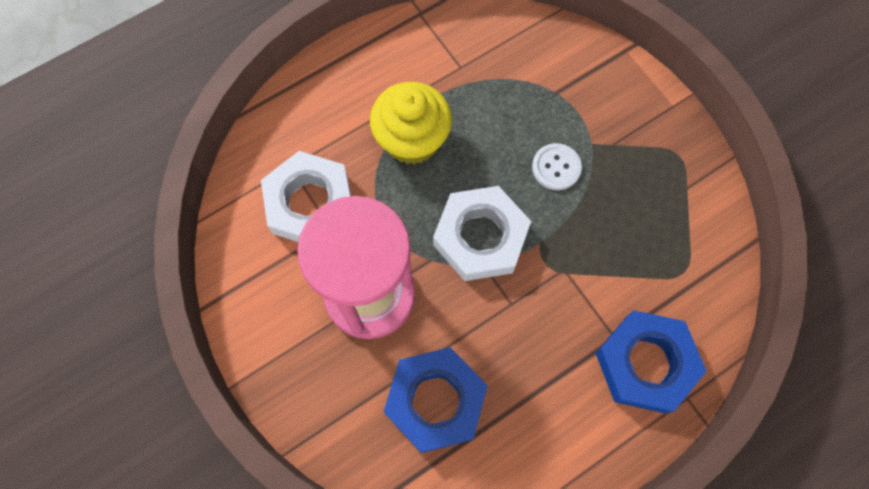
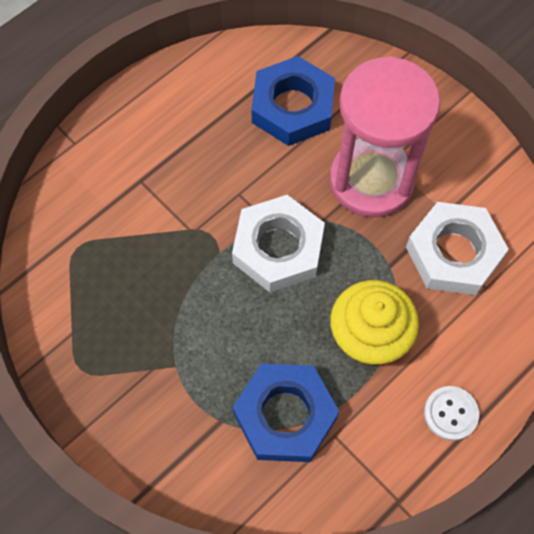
camera: 170 degrees right, 5 degrees down
(556, 167) = (211, 332): white button -> white button (450, 413)
(646, 364) = (112, 163): blue nut -> blue nut (285, 415)

